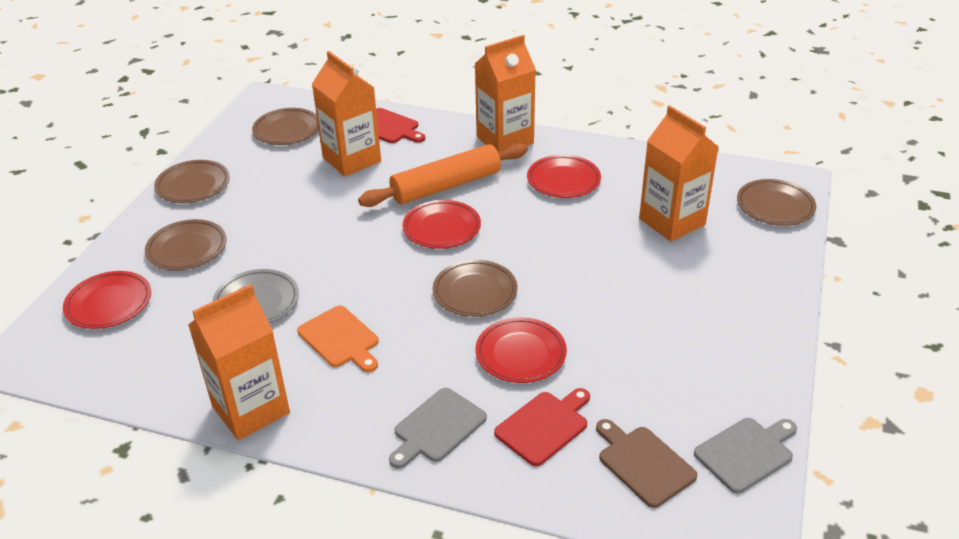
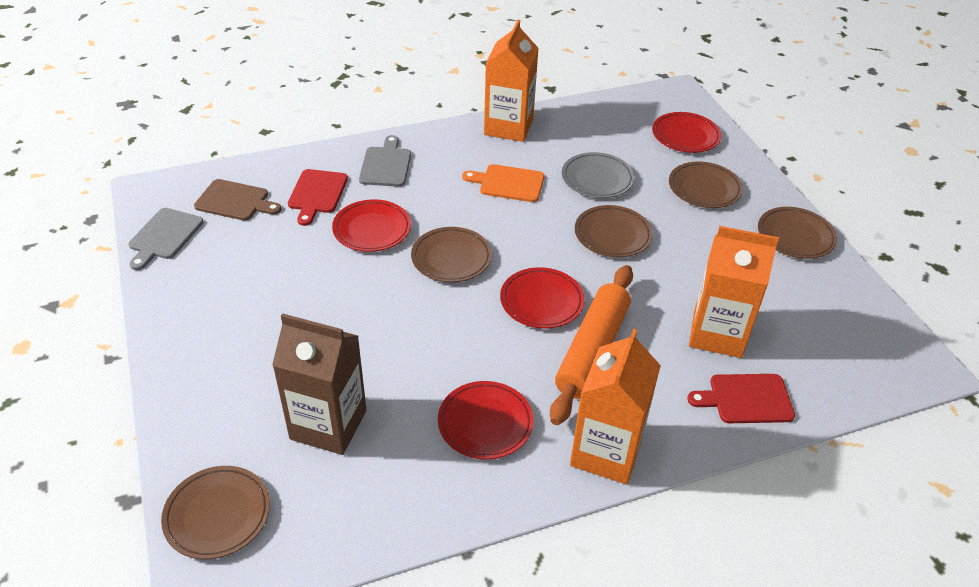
camera: 140 degrees right, 5 degrees up
(287, 130) = (829, 336): brown plate -> brown plate (612, 235)
(672, 222) = (328, 425): orange carton -> brown carton

